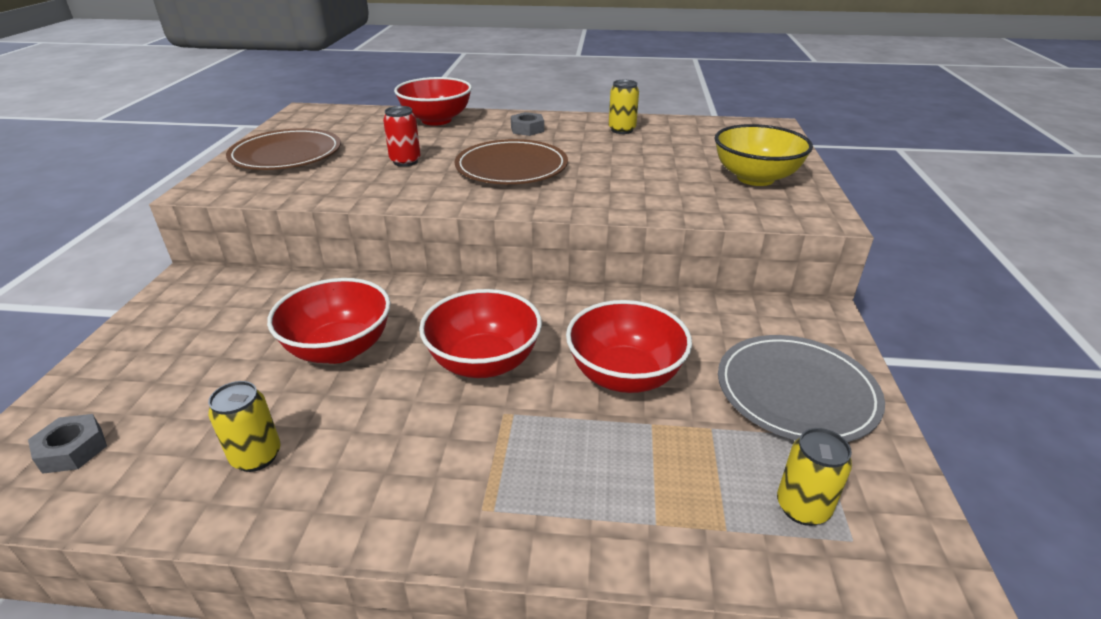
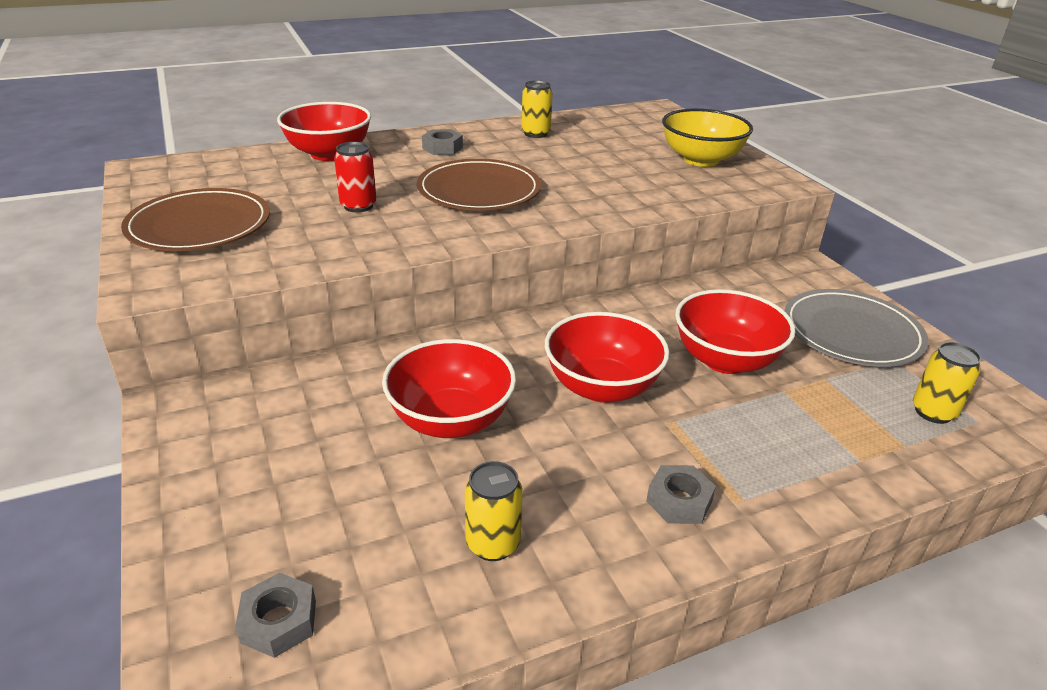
camera: 30 degrees left, 0 degrees up
(434, 486) = (679, 501): none -> grey nut

